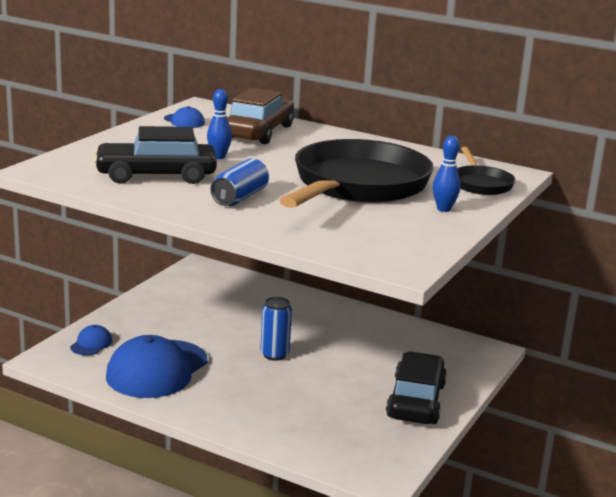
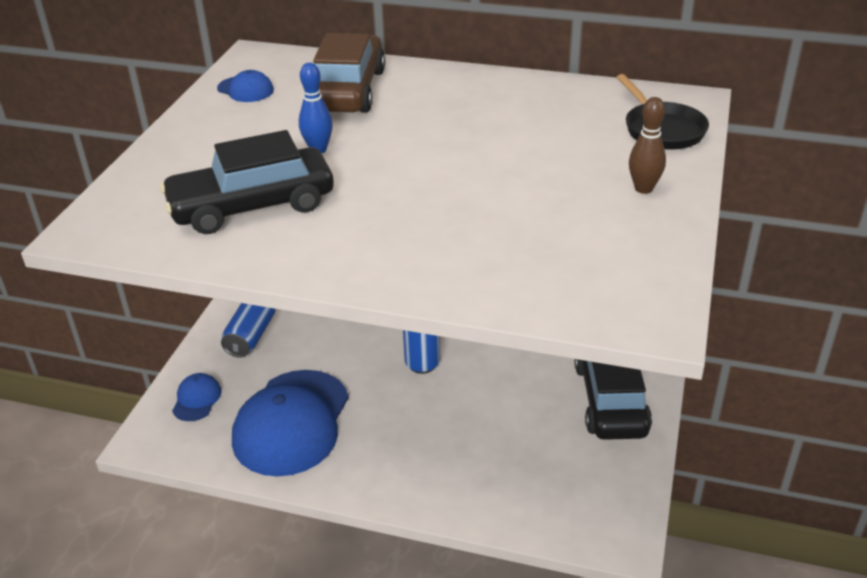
camera: 10 degrees left, 15 degrees up
(240, 197) = (380, 226): blue can -> blue can (251, 336)
(357, 186) = (517, 167): black pan -> none
(444, 209) = (643, 188): blue bowling pin -> brown bowling pin

